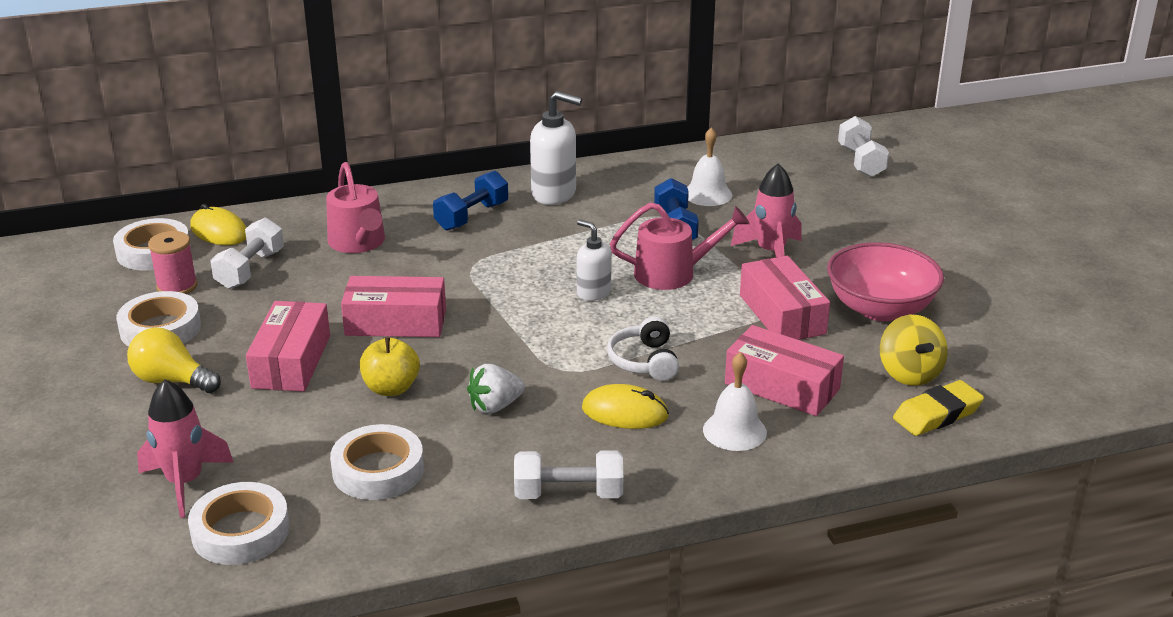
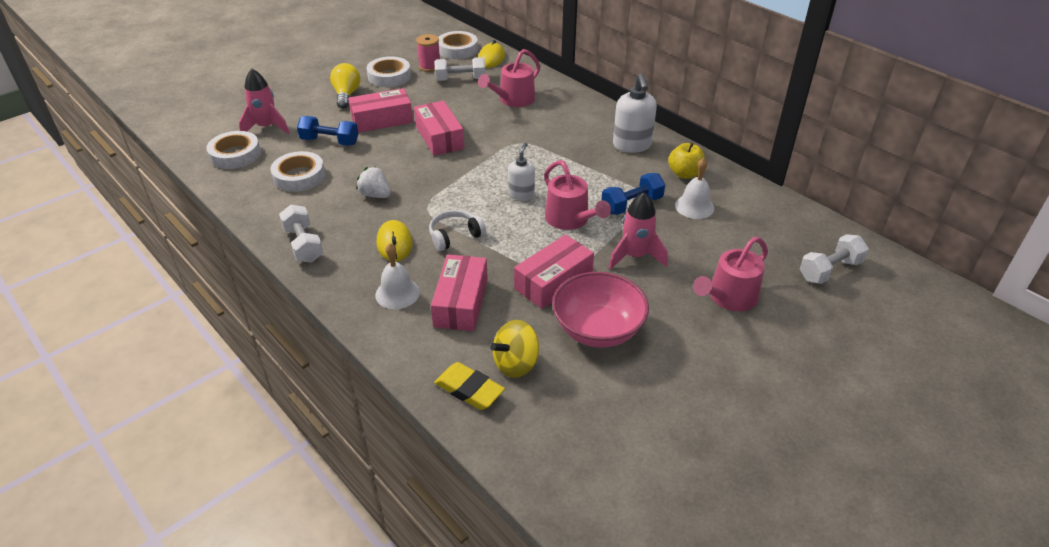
camera: 65 degrees right, 10 degrees up
(391, 388) = (374, 156): yellow apple -> yellow apple (684, 174)
(472, 216) = (575, 125): blue dumbbell -> blue dumbbell (330, 141)
(871, 222) = (729, 297): none -> pink watering can

